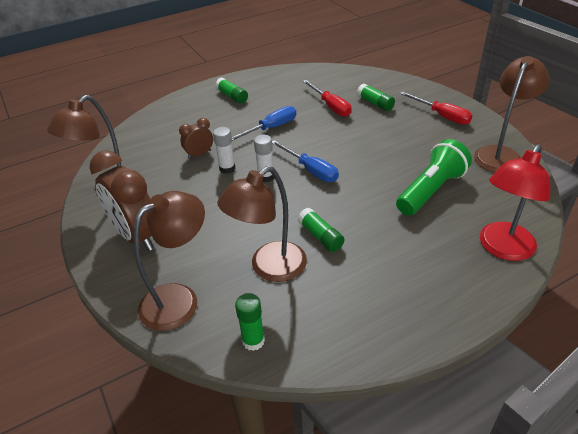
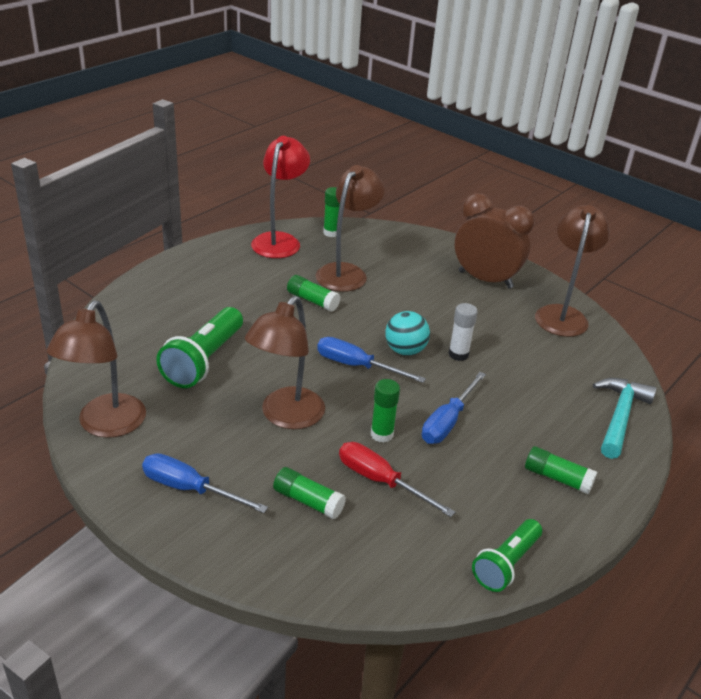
camera: 155 degrees right, 5 degrees down
(161, 118) = (619, 416): none -> turquoise hammer
(179, 299) = (405, 246): brown lamp -> brown lamp (286, 417)
(199, 154) = (508, 367): brown clock -> none
(266, 177) = (405, 351): white glue stick -> turquoise ball
(289, 72) = (506, 564): none -> green flashlight
(317, 127) = (382, 434): none -> green glue stick
(442, 116) = (190, 489): red screwdriver -> blue screwdriver
(502, 249) = (130, 312): red lamp -> red lamp (279, 240)

